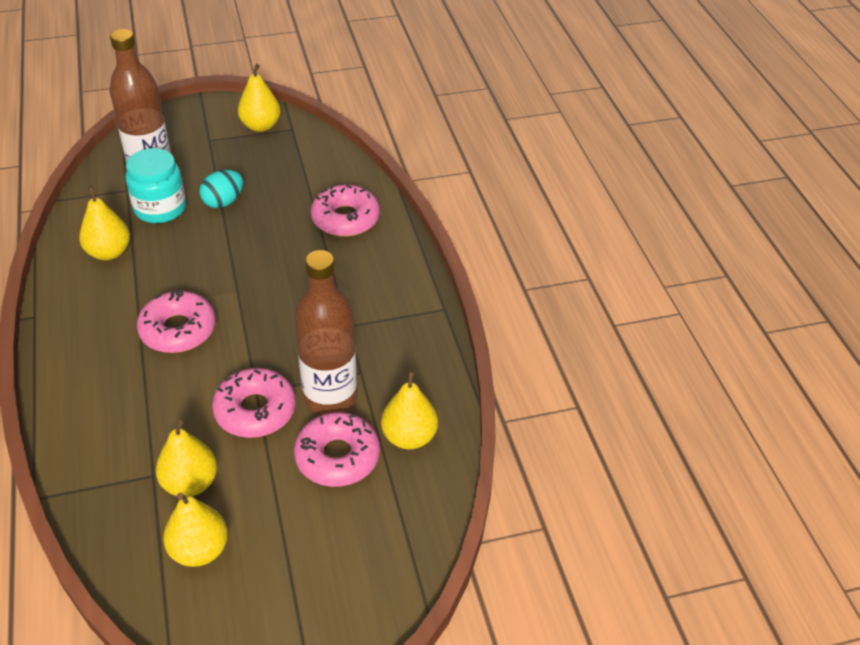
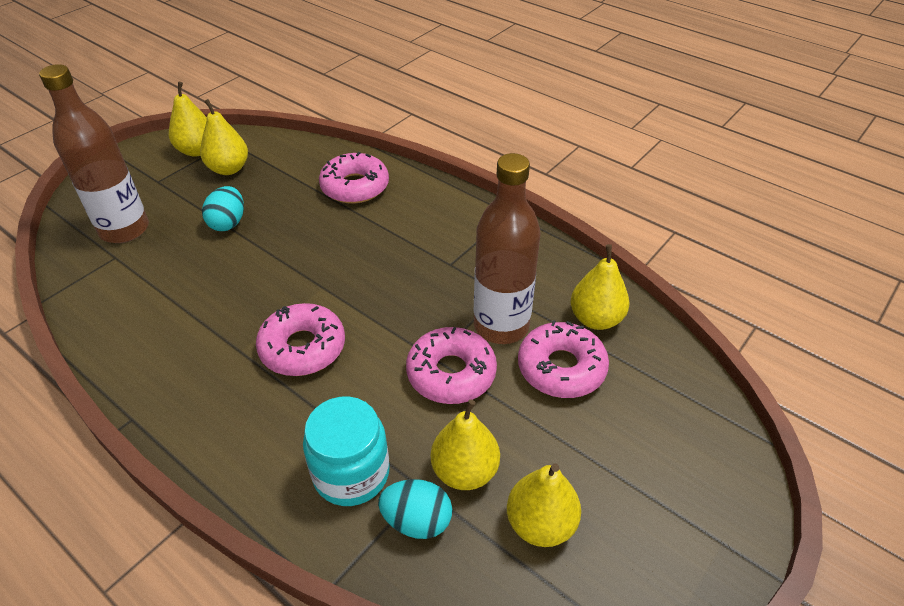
camera: 35 degrees left, 0 degrees up
(109, 252) = (155, 318): yellow pear -> yellow pear (229, 169)
(127, 493) = (417, 521): none -> turquoise egg
(160, 208) = (169, 256): turquoise jar -> turquoise jar (351, 473)

